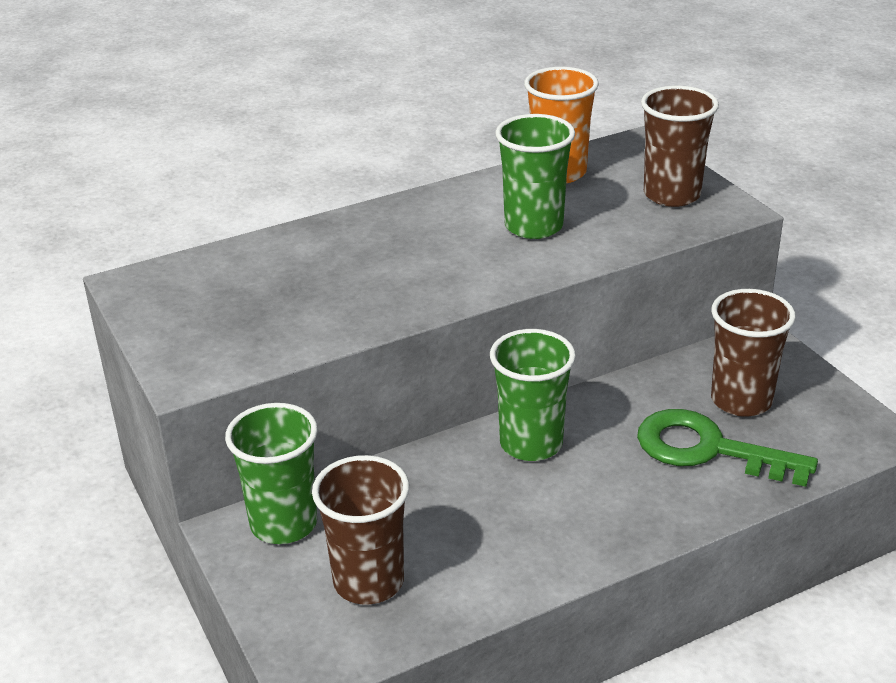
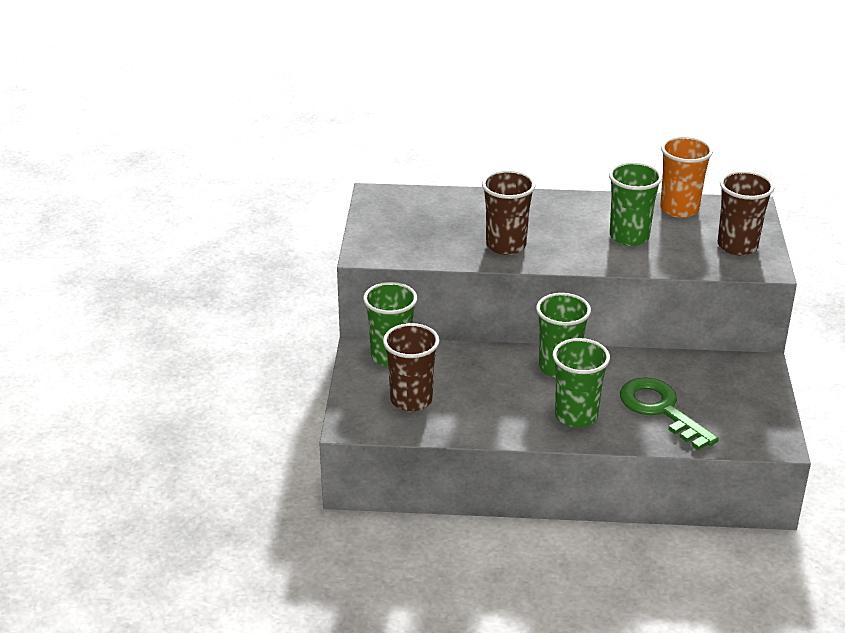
camera: 30 degrees right, 0 degrees up
(614, 505) = (576, 416): none -> green cup
(741, 400) = (710, 392): brown cup -> brown cup (506, 245)

